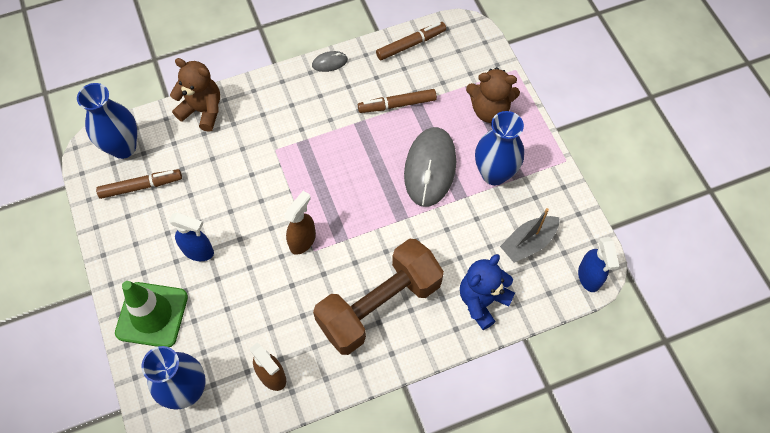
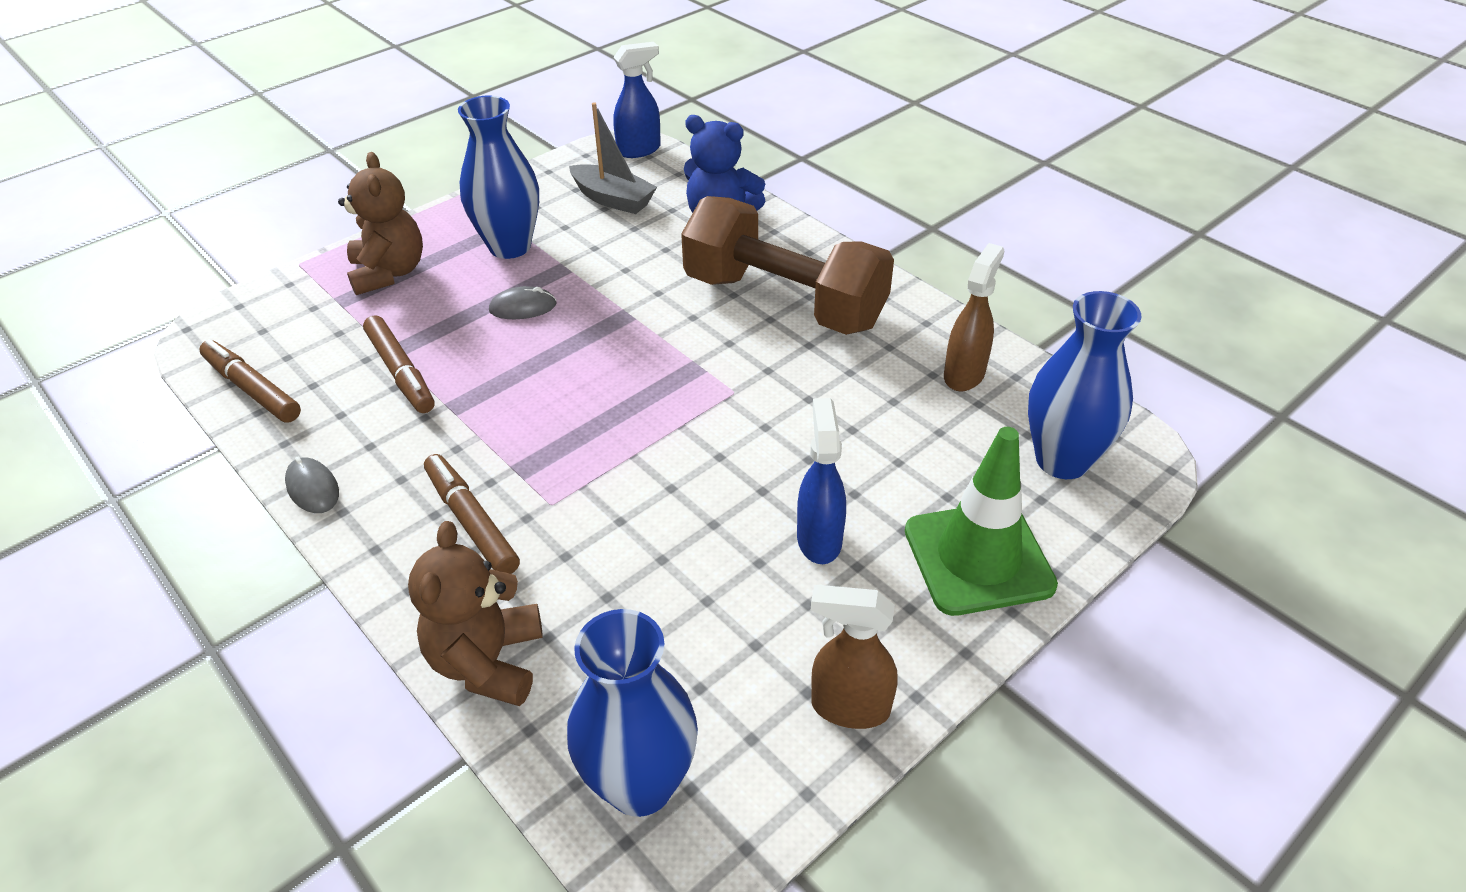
camera: 110 degrees left, 20 degrees down
(141, 186) = (727, 697): brown marker -> brown marker (472, 521)
(303, 240) = (723, 409): brown spray bottle -> brown spray bottle (849, 707)
(430, 168) = (523, 307): grey mouse -> grey mouse, size x0.44

